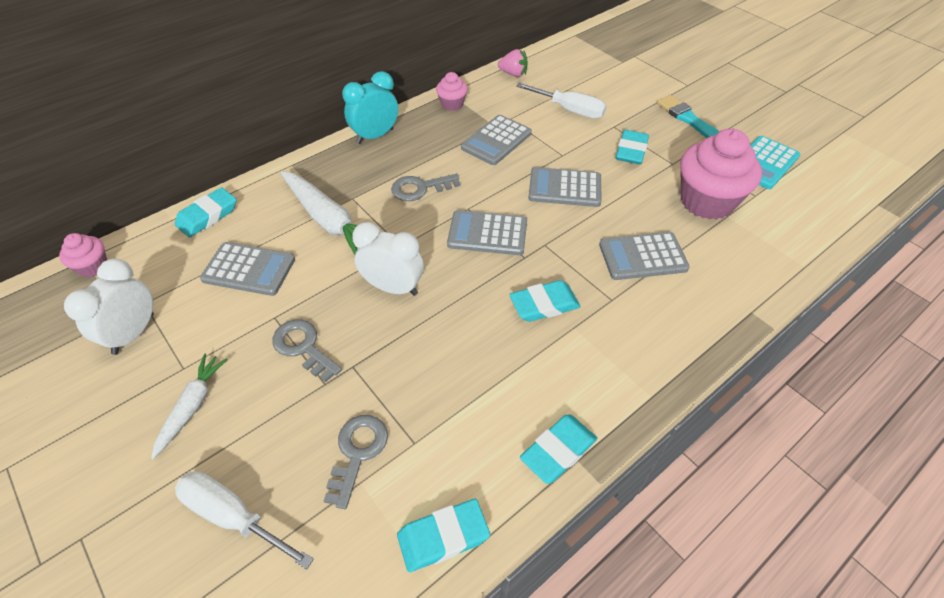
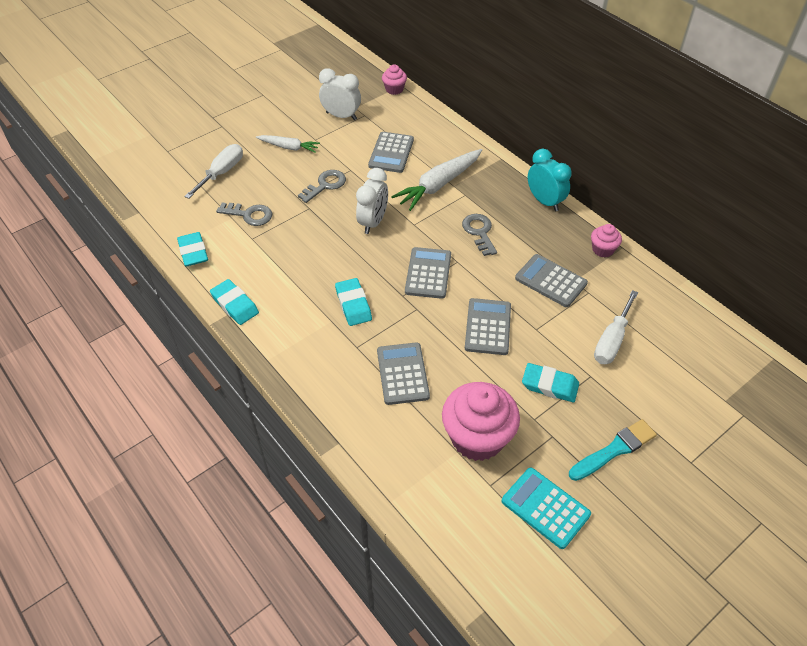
camera: 90 degrees right, 0 degrees up
(207, 216) = (441, 126): turquoise eraser -> none
(513, 74) = (669, 297): pink strawberry -> none

